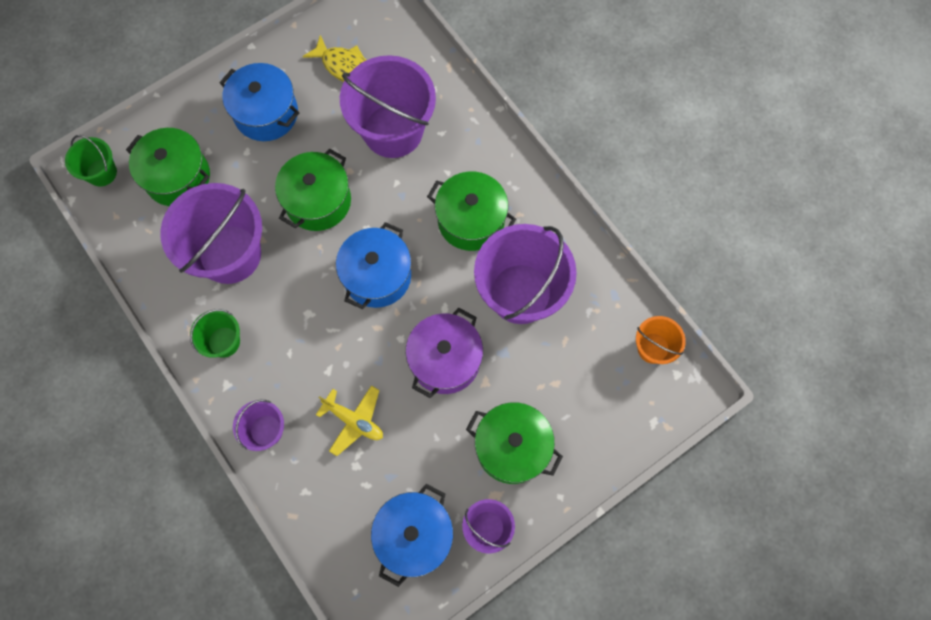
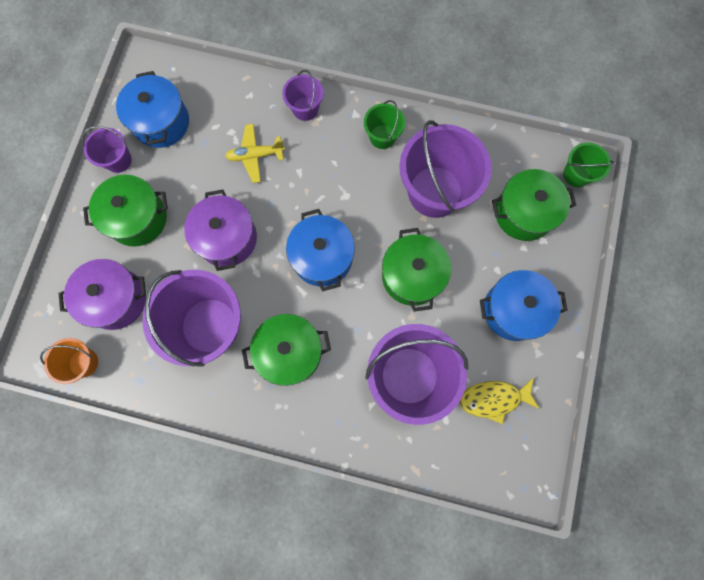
camera: 140 degrees right, 5 degrees up
(586, 383) = (116, 299): none -> purple pot

